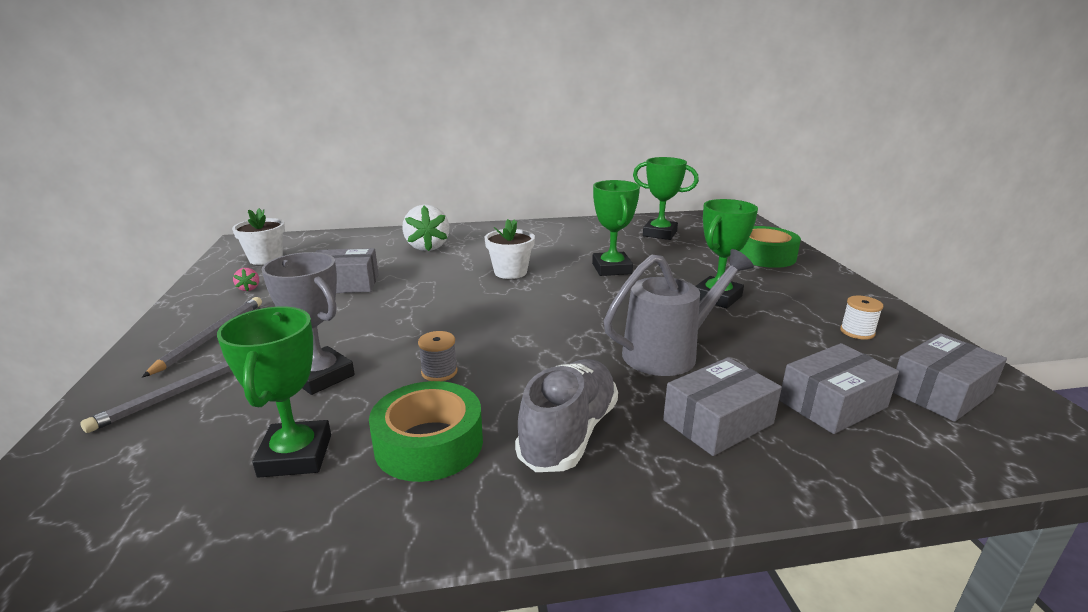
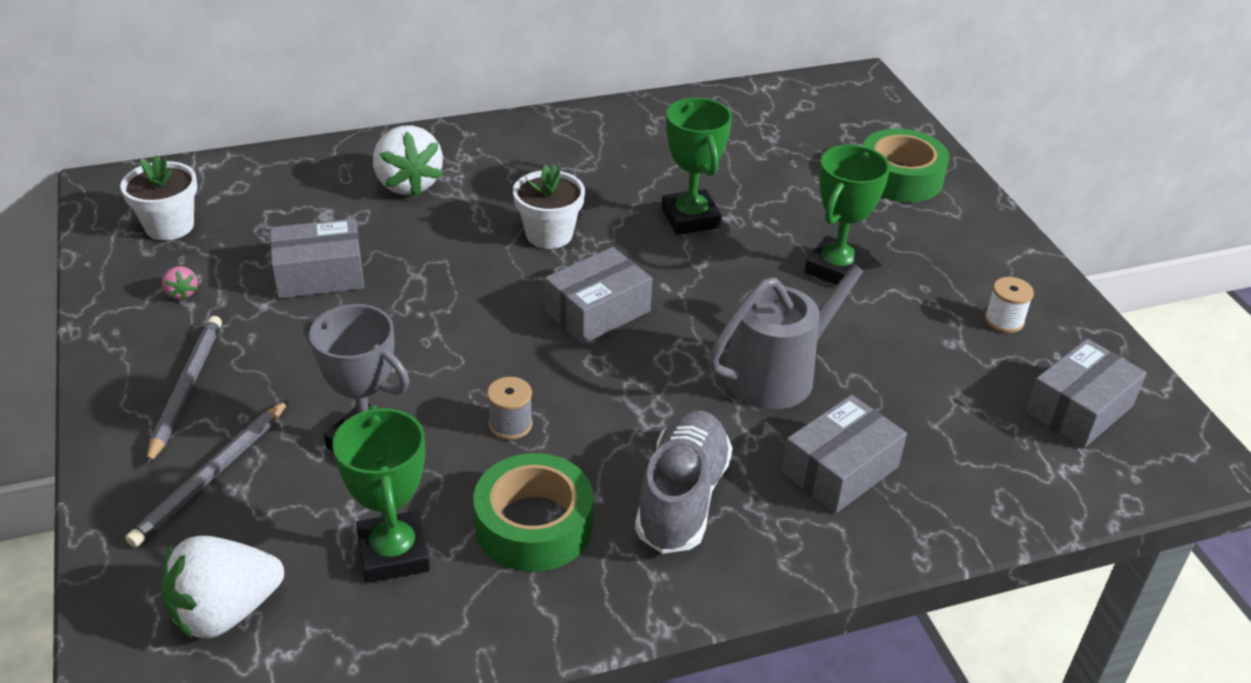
camera: 10 degrees left, 15 degrees up
(118, 490) = (225, 612): none -> white strawberry
(659, 234) = (750, 133): green trophy -> none
(832, 404) = (962, 435): grey box -> grey box (597, 311)

